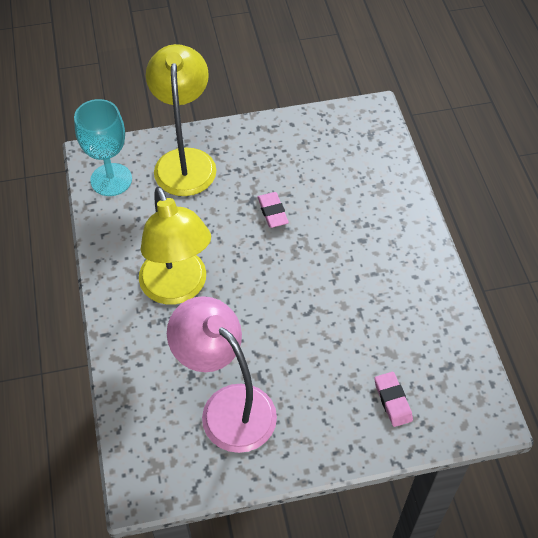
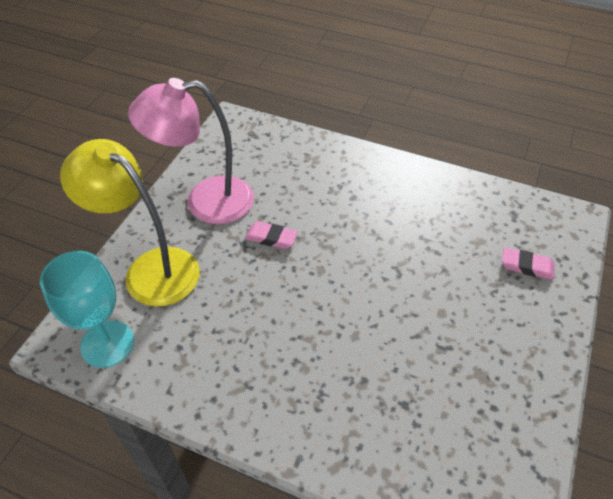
camera: 55 degrees left, 5 degrees down
(177, 289) = (294, 359): yellow lamp -> none
(227, 406) = (461, 393): pink lamp -> pink lamp (205, 202)

